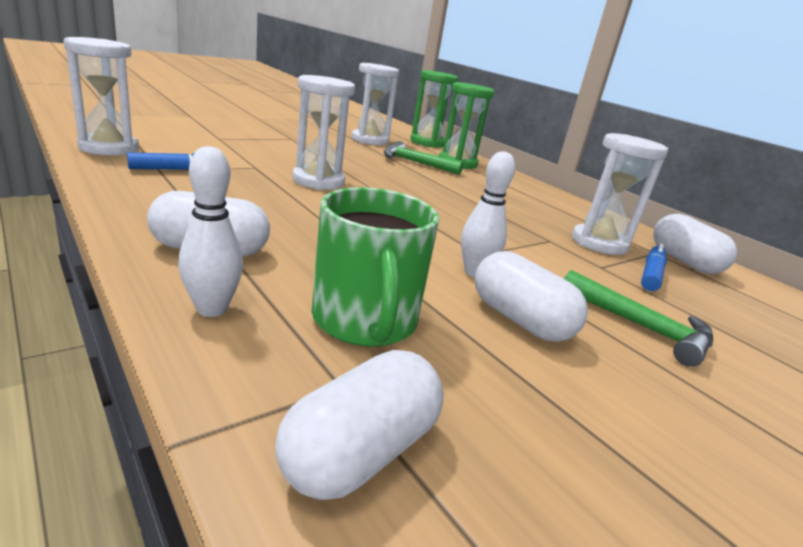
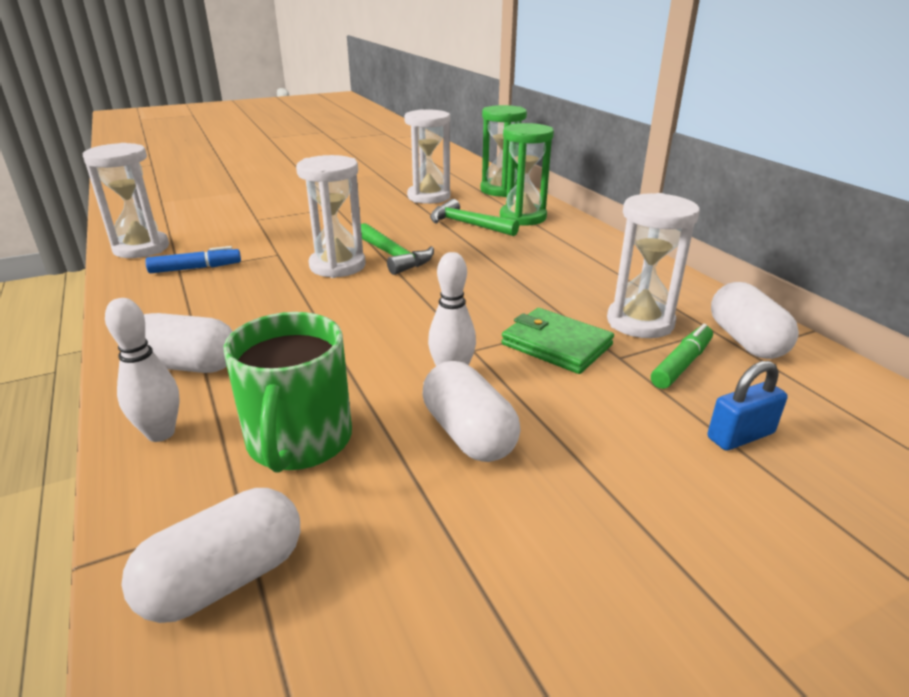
camera: 15 degrees right, 5 degrees up
(546, 254) = (556, 345): none -> green wallet
(641, 327) = (614, 438): green hammer -> green hammer (394, 256)
(651, 275) = (681, 364): blue marker -> green marker
(731, 328) = (740, 436): none -> blue padlock

